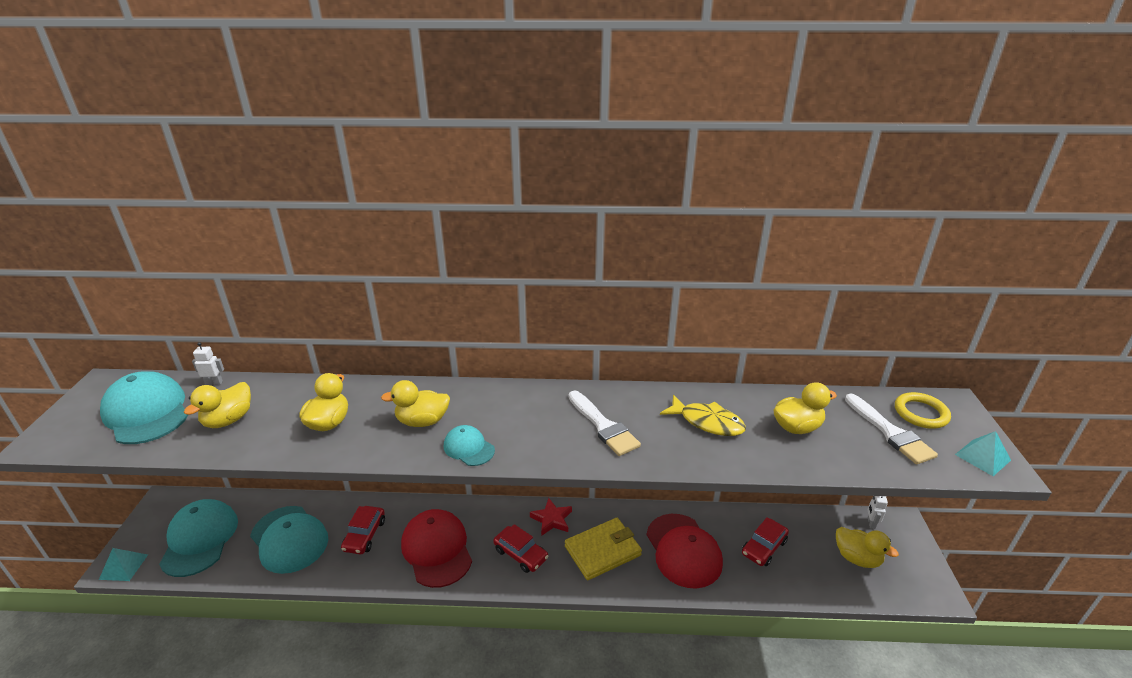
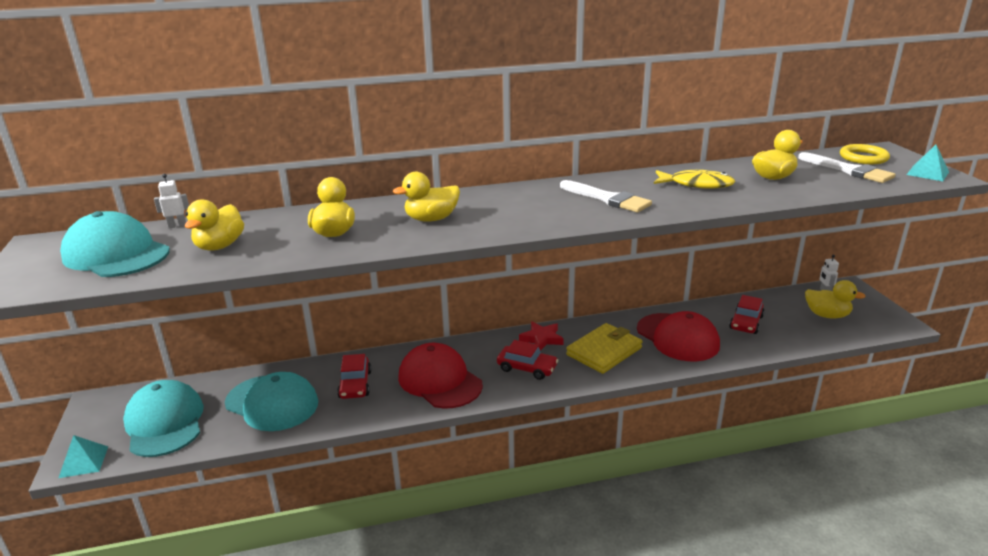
camera: 15 degrees left, 5 degrees down
(469, 448) = (493, 228): turquoise cap -> none

